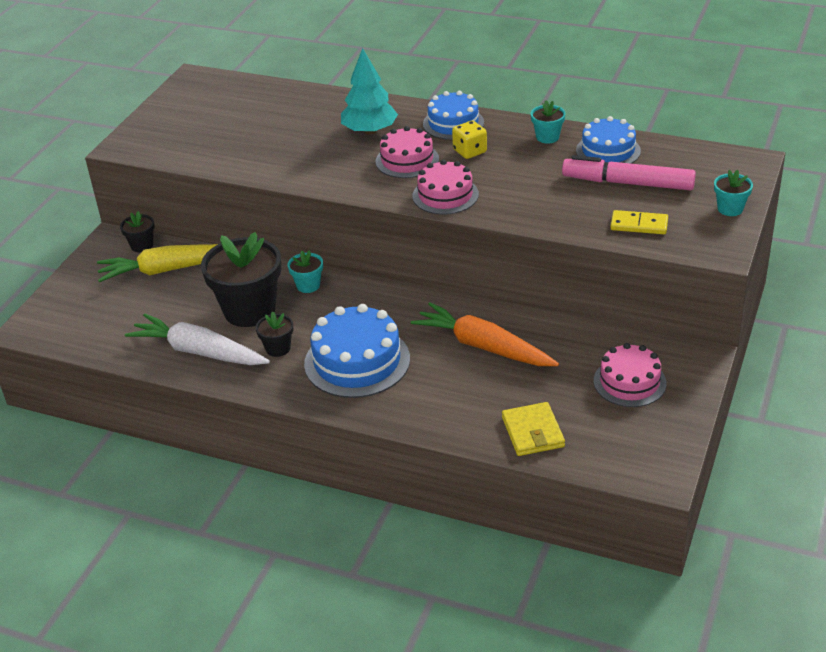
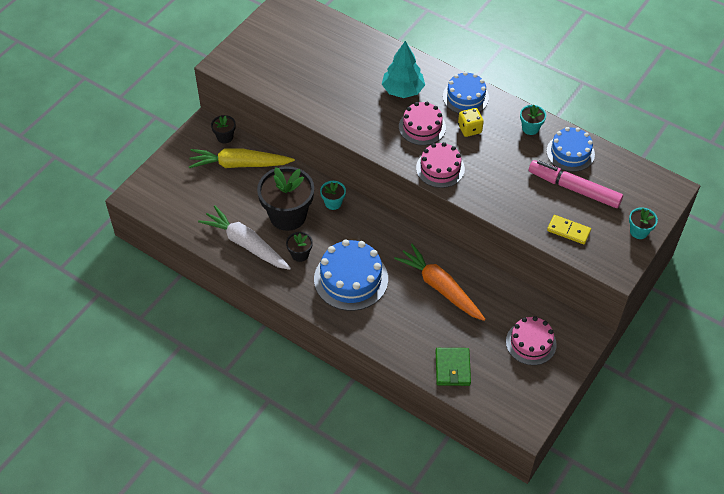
camera: 10 degrees right, 15 degrees up
(533, 432) = (452, 368): yellow wallet -> green wallet

